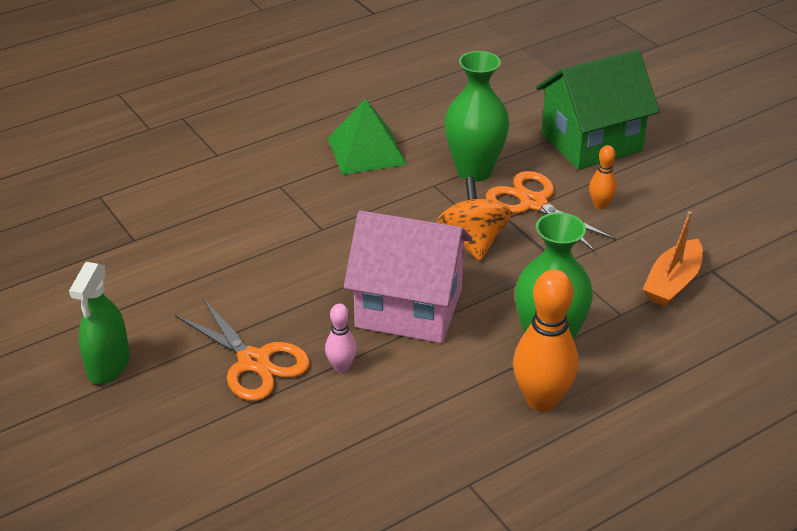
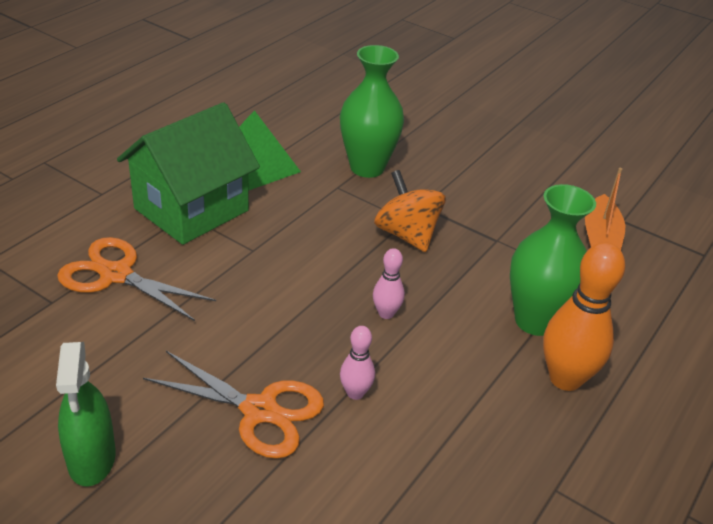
camera: 25 degrees left, 0 degrees up
(409, 308) = (386, 313): pink house -> pink bowling pin
(533, 203) = (438, 188): orange scissors -> orange scissors (116, 275)
(591, 142) = (452, 125): green house -> green house (191, 209)
(600, 205) = (495, 179): orange bowling pin -> none

